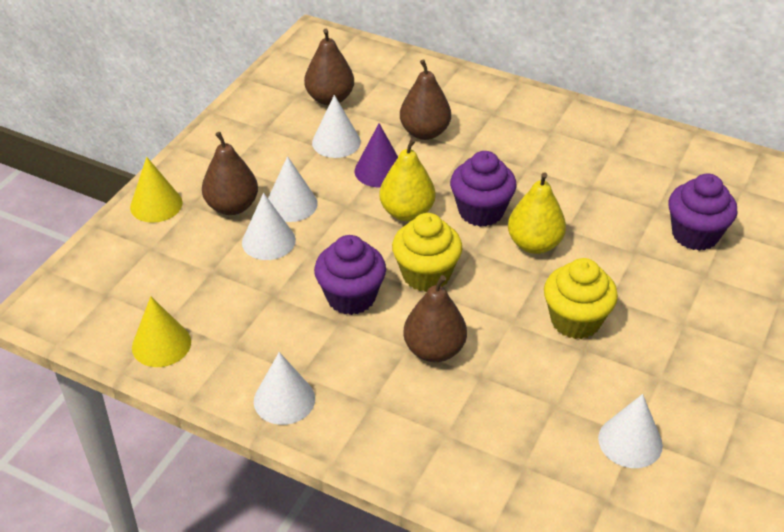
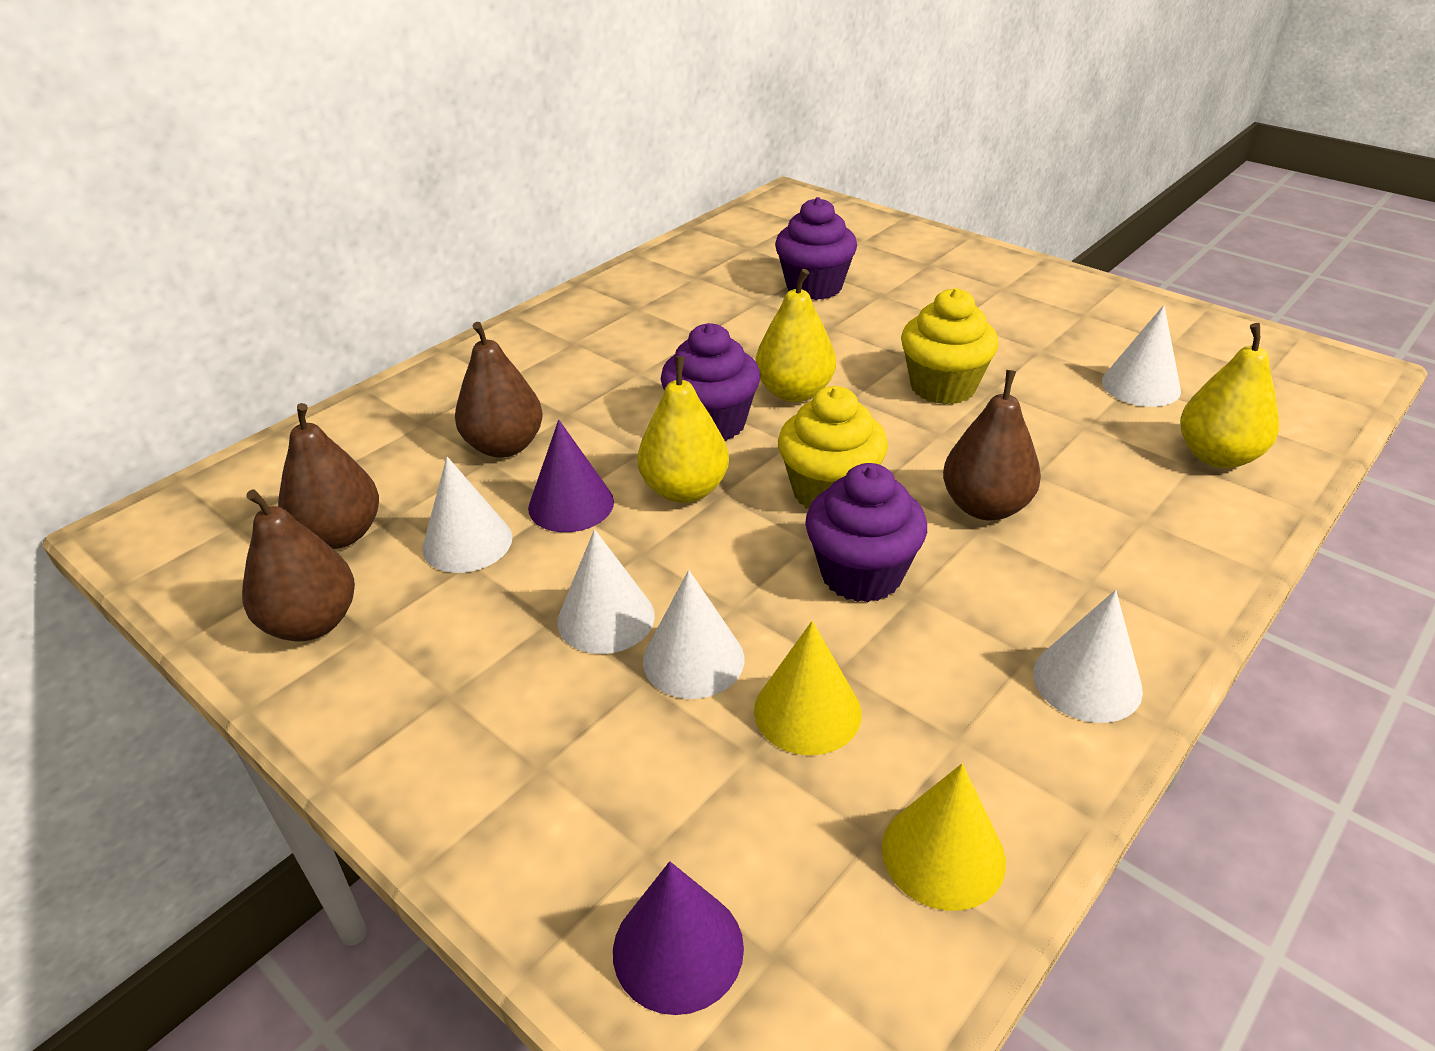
camera: 75 degrees left, 5 degrees down
(107, 265) = (678, 948): none -> purple cone
(156, 204) = (508, 834): yellow cone -> yellow cone (807, 711)
(232, 206) = (574, 702): brown pear -> brown pear (312, 623)
(542, 484) = (1217, 456): none -> yellow pear

